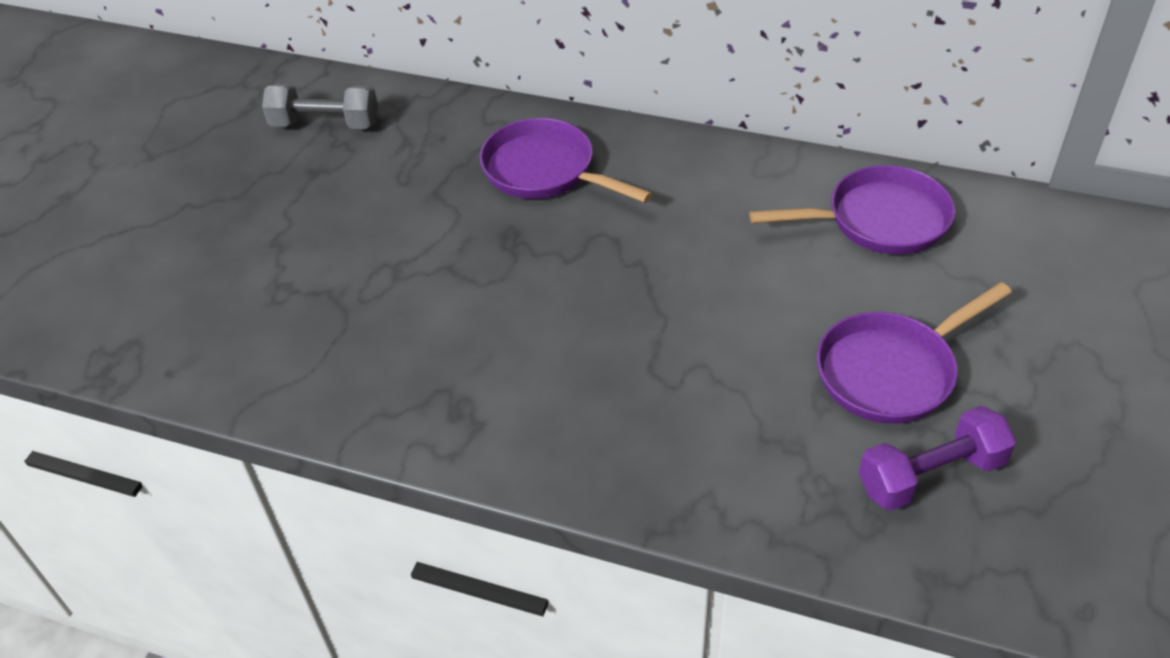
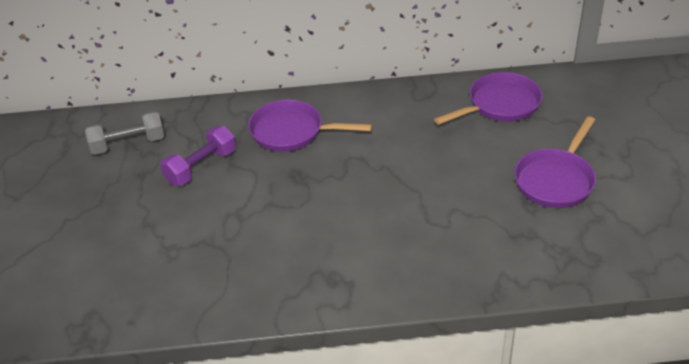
camera: 25 degrees left, 5 degrees down
(931, 475) = (607, 225): purple dumbbell -> purple dumbbell (201, 167)

